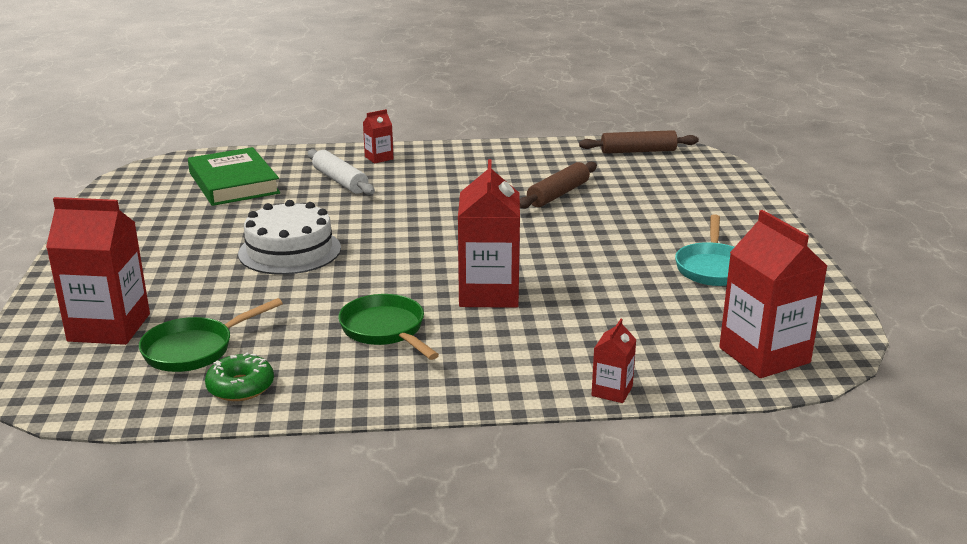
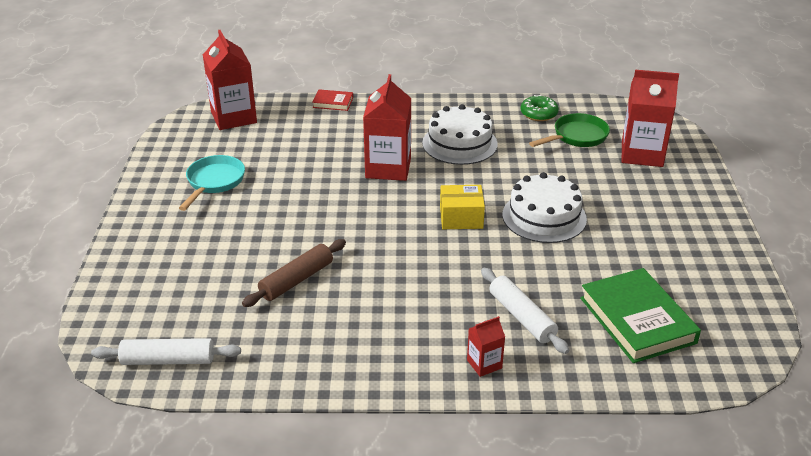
camera: 175 degrees left, 10 degrees up
(385, 330) = (459, 143): green pan -> white cake
(390, 246) = (461, 218): none -> yellow box
(612, 391) = (333, 102): red carton -> red book
(638, 151) = (168, 360): brown rolling pin -> white rolling pin

